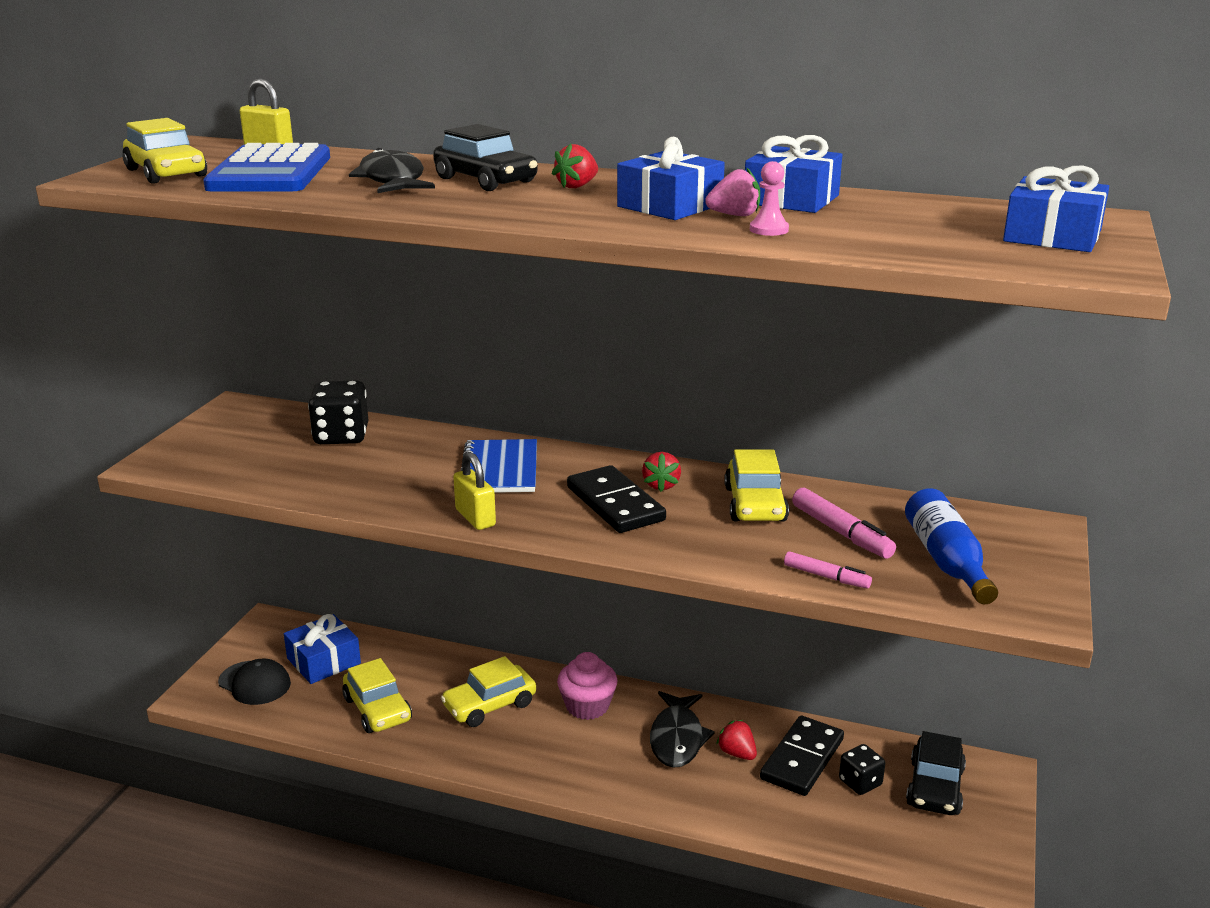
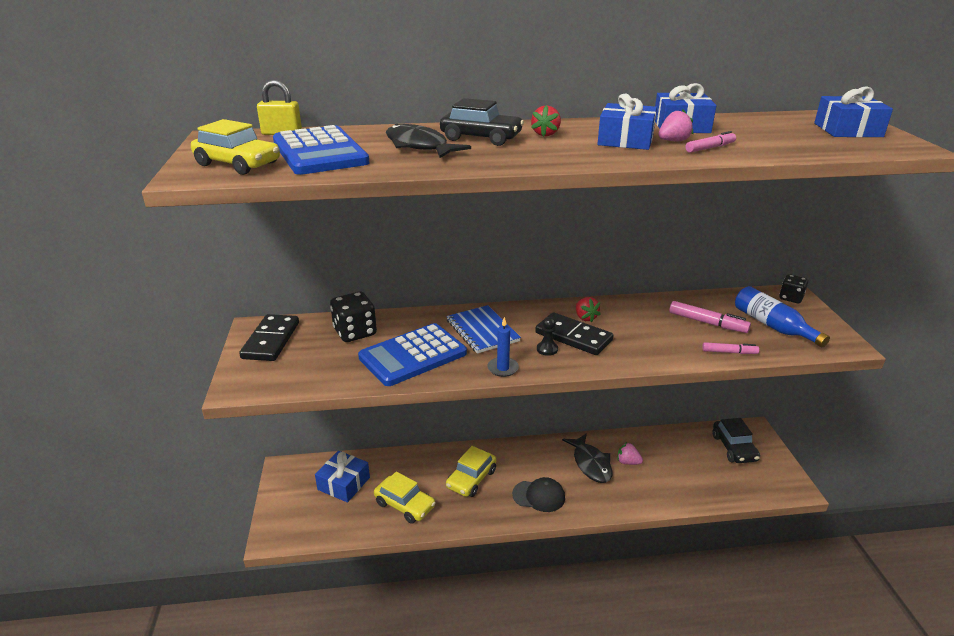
camera: 25 degrees left, 5 degrees up
(254, 683) = (308, 514): black cap -> black cap (539, 496)
(381, 477) = (413, 355): none -> blue calculator
(475, 518) = (503, 368): yellow padlock -> blue candle
(560, 510) = (547, 349): none -> black pawn
(587, 706) = (527, 460): pink cupcake -> none
(737, 753) = (628, 462): red strawberry -> pink strawberry
(755, 504) = (647, 317): yellow car -> none
(769, 230) = (710, 148): pink pawn -> pink marker
(802, 759) = (662, 454): black domino -> black domino (271, 340)
(860, 782) = (699, 458): black dice -> black dice (791, 298)

